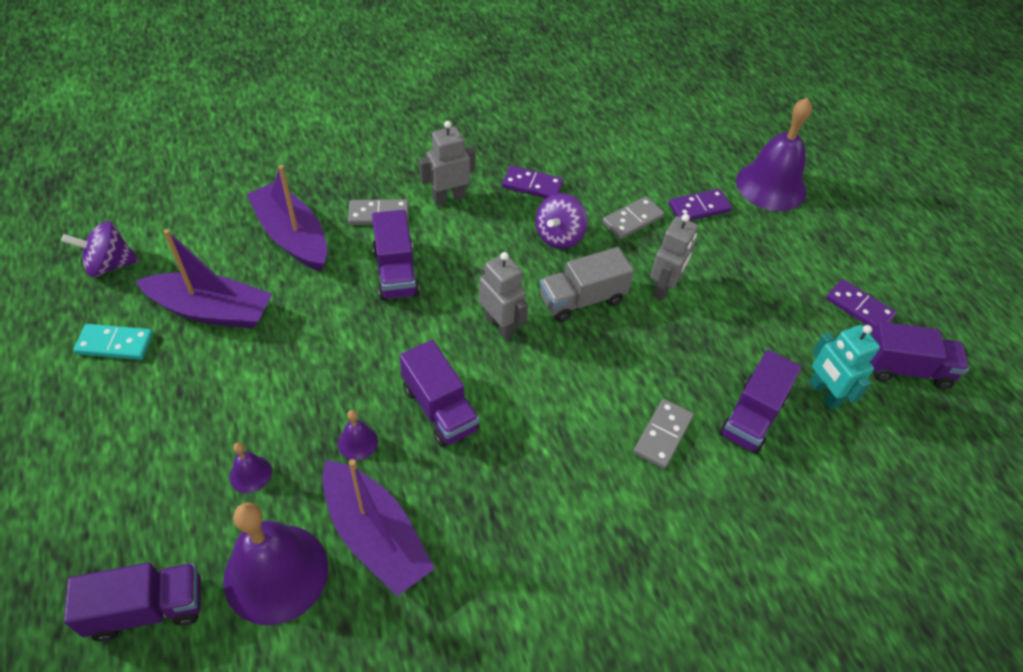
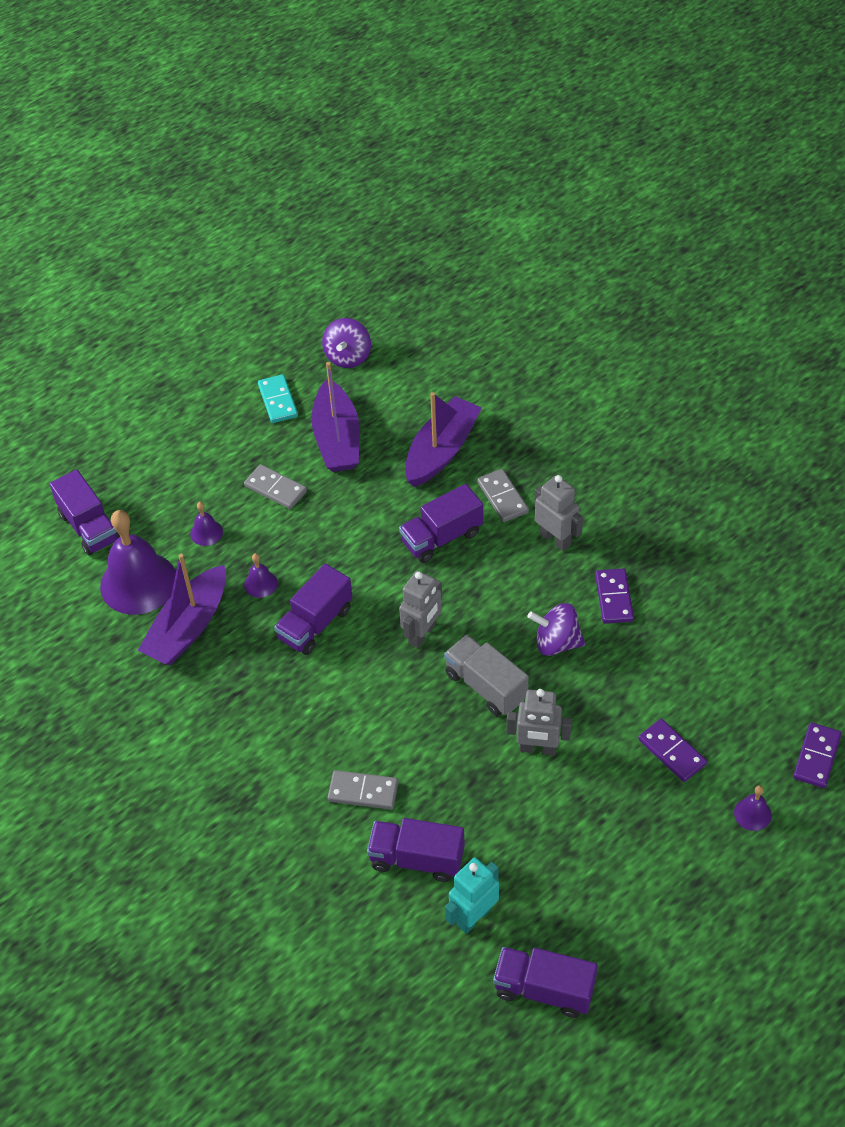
camera: 75 degrees right, 0 degrees up
(109, 265) = (348, 357): purple spinning top -> purple spinning top turned 135 degrees counterclockwise
(632, 220) = (616, 697): grey domino -> grey domino (275, 489)
(771, 185) = (752, 814): purple bell -> purple bell, size x0.43
(859, 308) = (608, 933): purple domino -> purple domino (817, 757)
(905, 369) = (544, 989): purple truck -> purple truck turned 120 degrees clockwise

